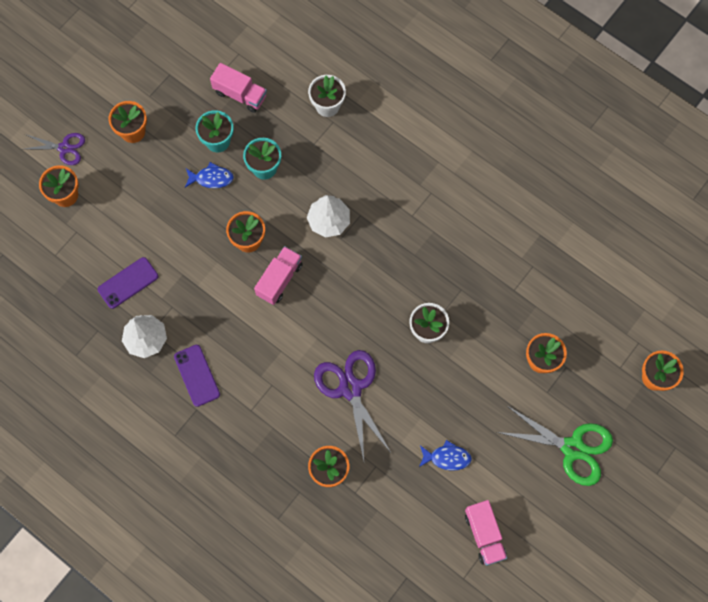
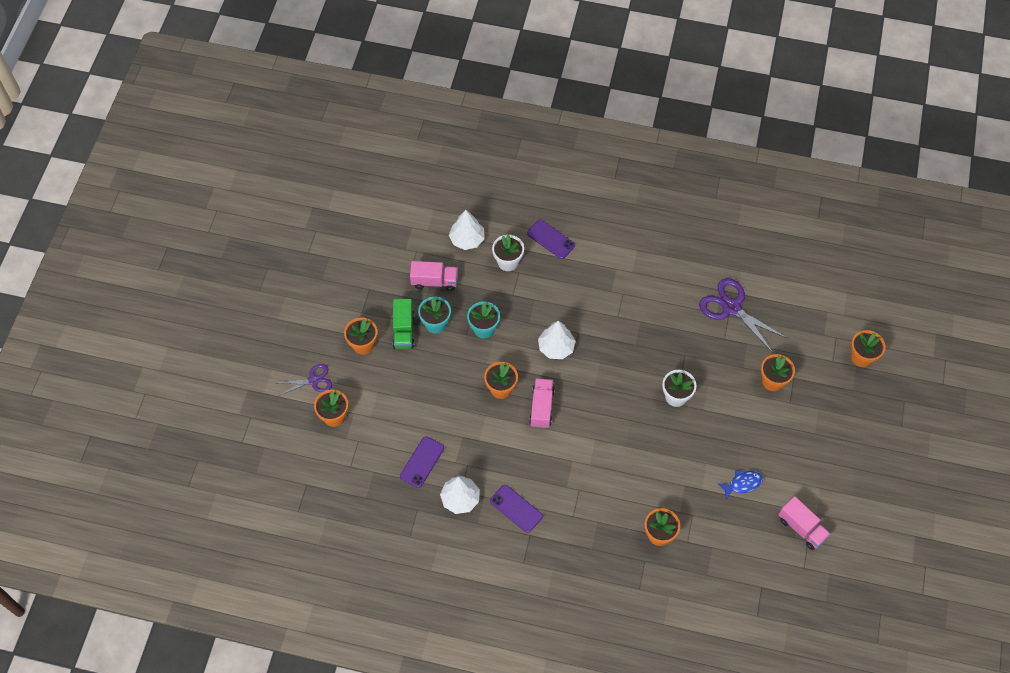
camera: 25 degrees left, 10 degrees down
(181, 134) = (403, 330): none -> green truck
(211, 178) = (446, 354): blue fish -> none
(298, 62) = (467, 239): none -> white tree
(350, 388) = (641, 465): purple scissors -> purple scissors (731, 308)
(386, 100) = (551, 239): none -> purple phone
(572, 448) = (831, 435): green scissors -> none

